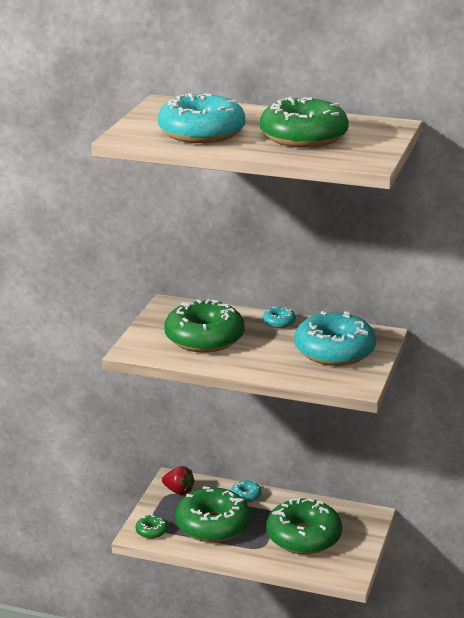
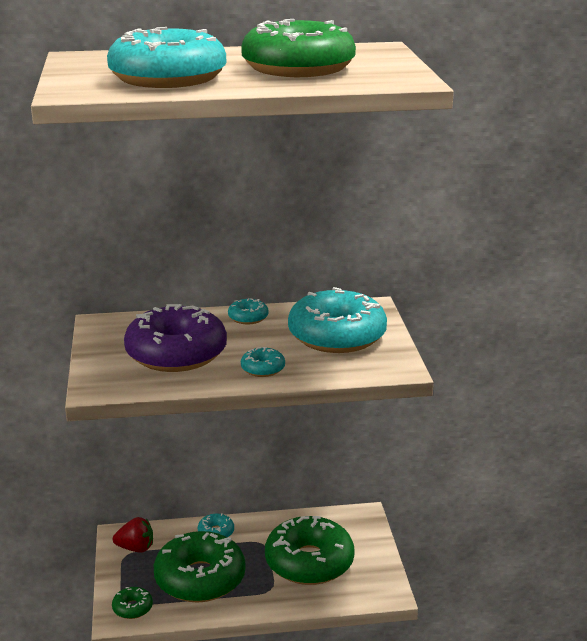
camera: 25 degrees left, 0 degrees up
(204, 338) = (176, 353): green donut -> purple donut
(257, 363) = (263, 369): none -> turquoise donut

